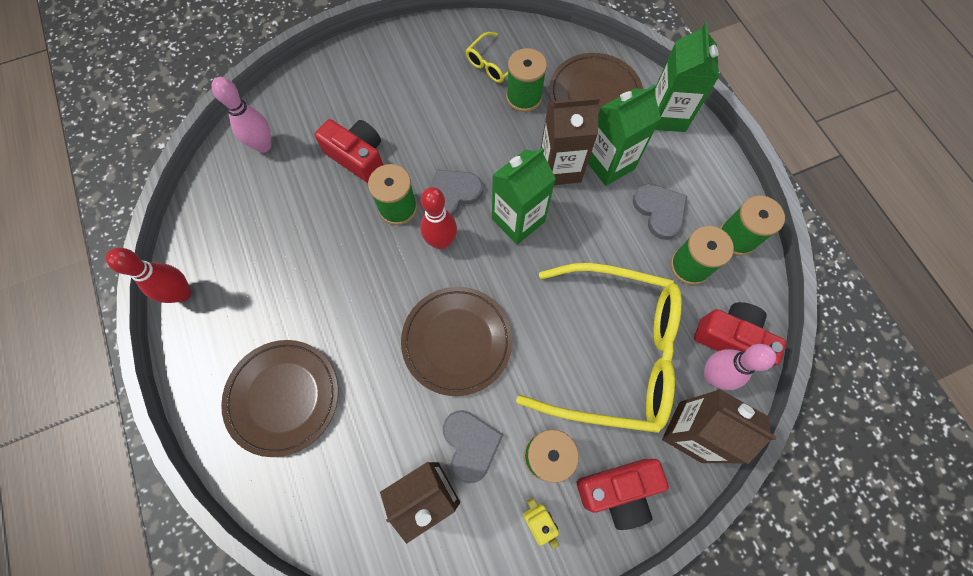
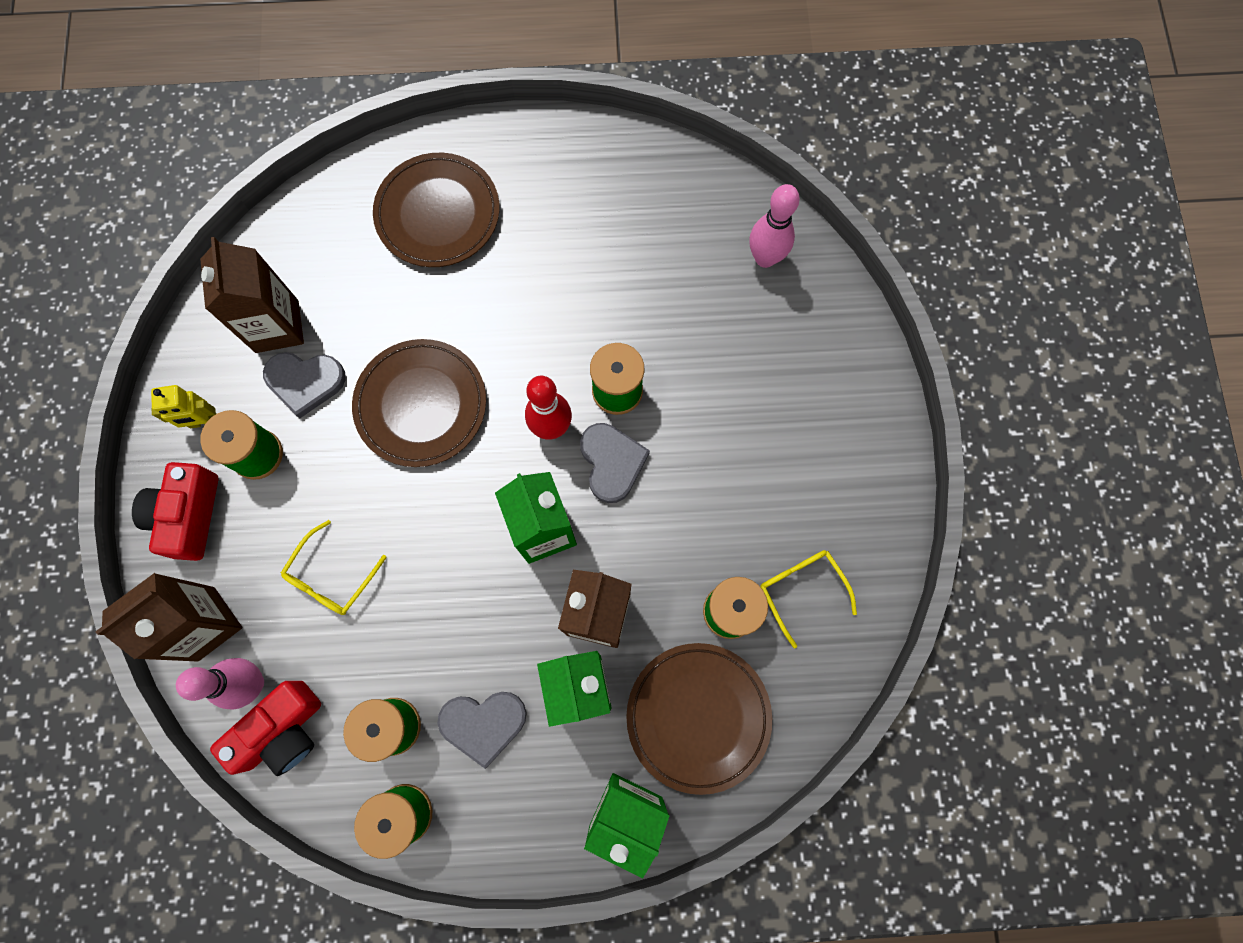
camera: 110 degrees right, 5 degrees up
(182, 293) = (597, 139): red bowling pin -> none
(357, 157) = (708, 363): red camera -> none
(613, 352) = (331, 577): yellow glasses -> yellow glasses, size x0.42

